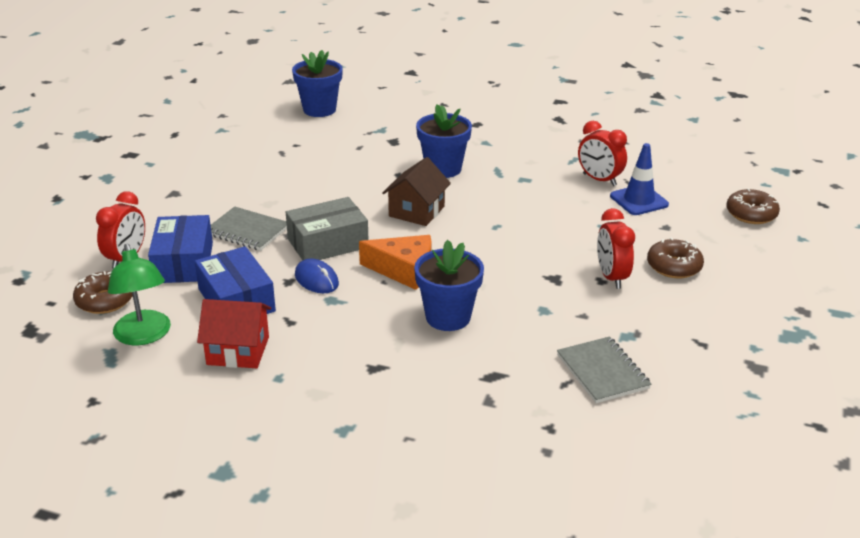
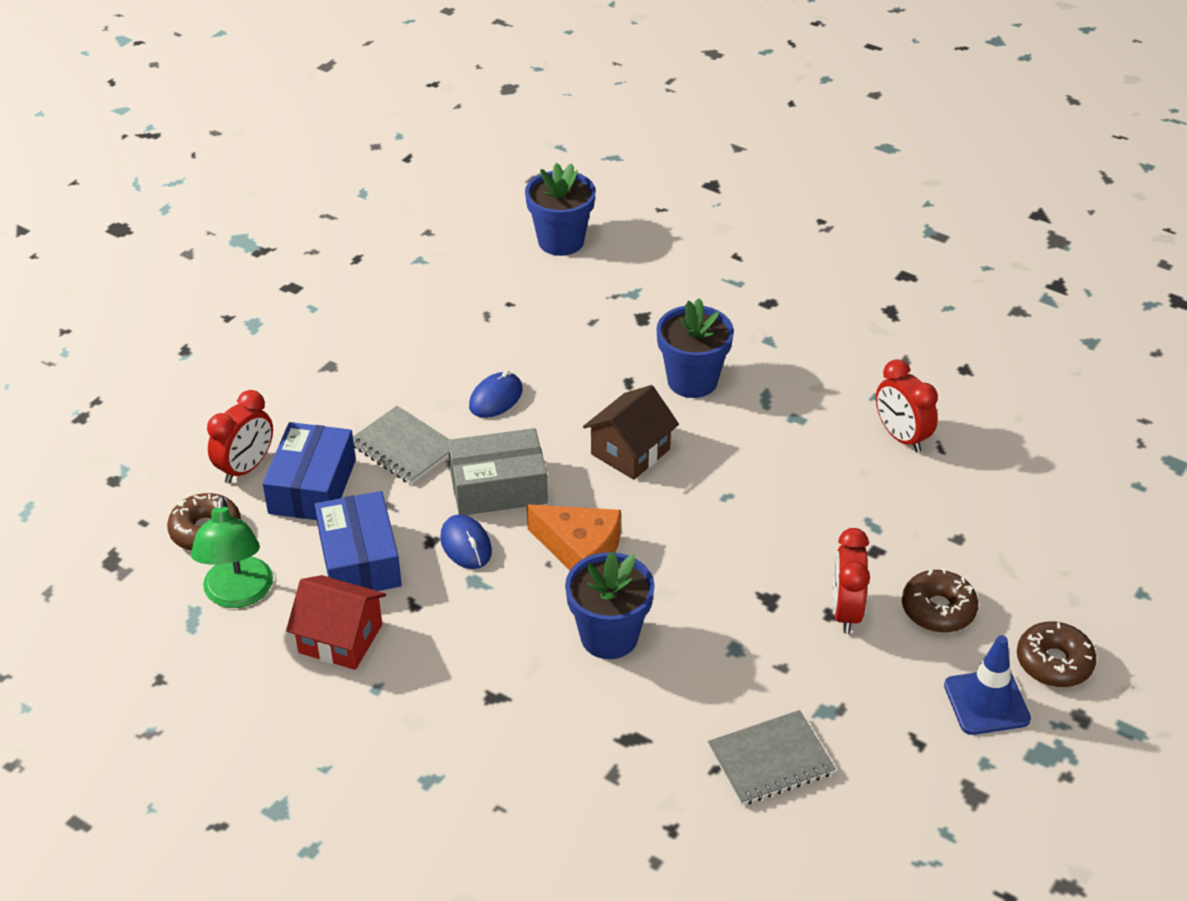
camera: 15 degrees right, 10 degrees up
(306, 195) = (496, 398): none -> blue mouse
(602, 372) = (770, 760): grey notebook -> grey notebook turned 75 degrees clockwise
(639, 200) = (941, 484): blue traffic cone -> blue traffic cone (986, 702)
(751, 214) = (1090, 537): brown donut -> brown donut (1054, 662)

